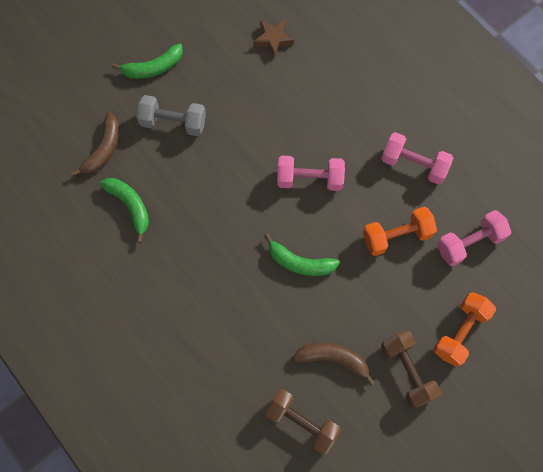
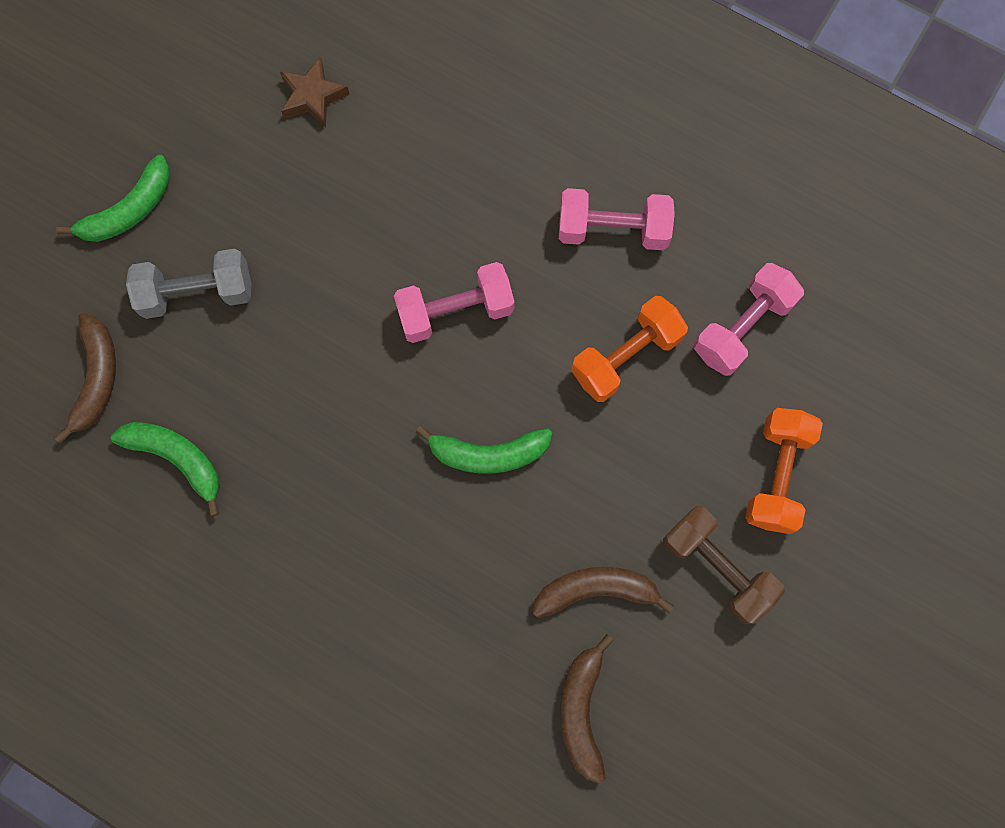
camera: 20 degrees left, 5 degrees up
(301, 422) = (582, 710): brown dumbbell -> brown banana

